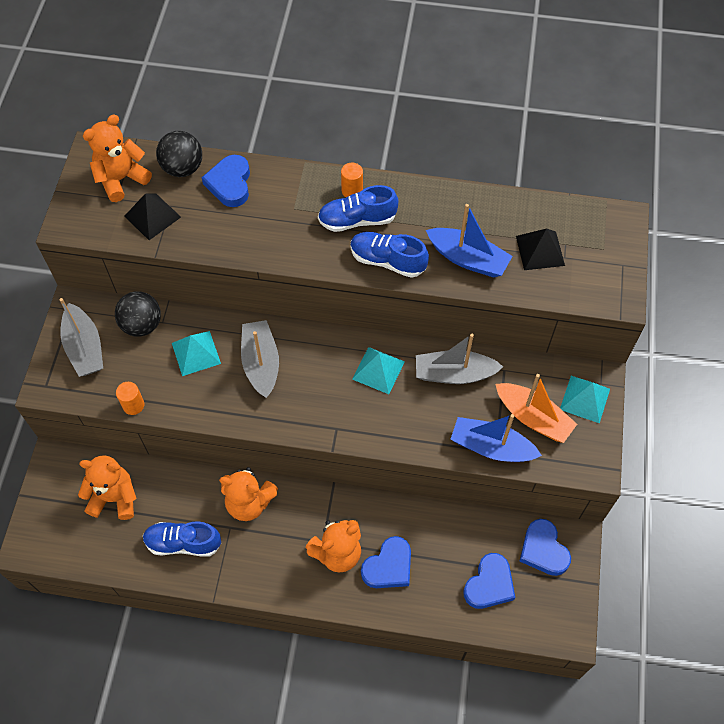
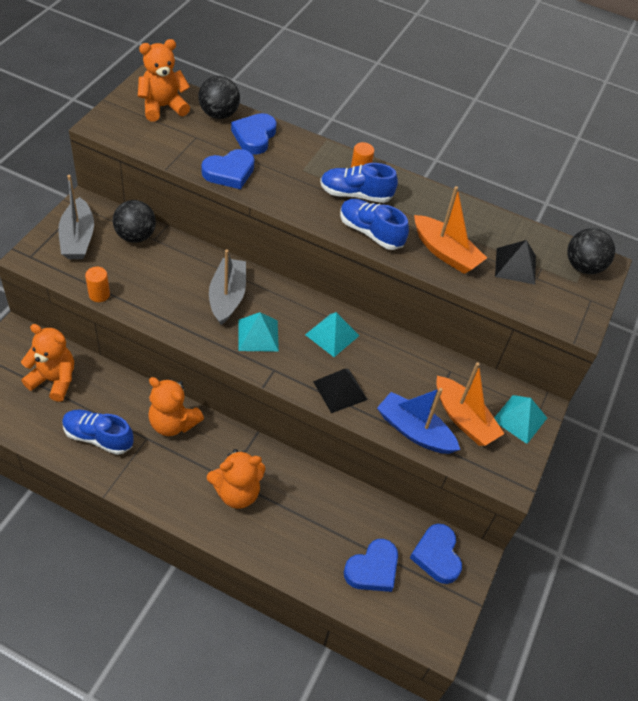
camera: 10 degrees right, 10 degrees down
(152, 216) = (176, 140): black pyramid -> black pyramid (340, 390)
(196, 353) = (173, 271): turquoise pyramid -> turquoise pyramid (258, 335)
(388, 566) = (281, 520): blue heart -> blue heart (229, 172)
(454, 374) = (401, 359): grey boat -> none
(468, 259) = (445, 252): blue boat -> orange boat
(604, 228) = (583, 266): none -> black ball

